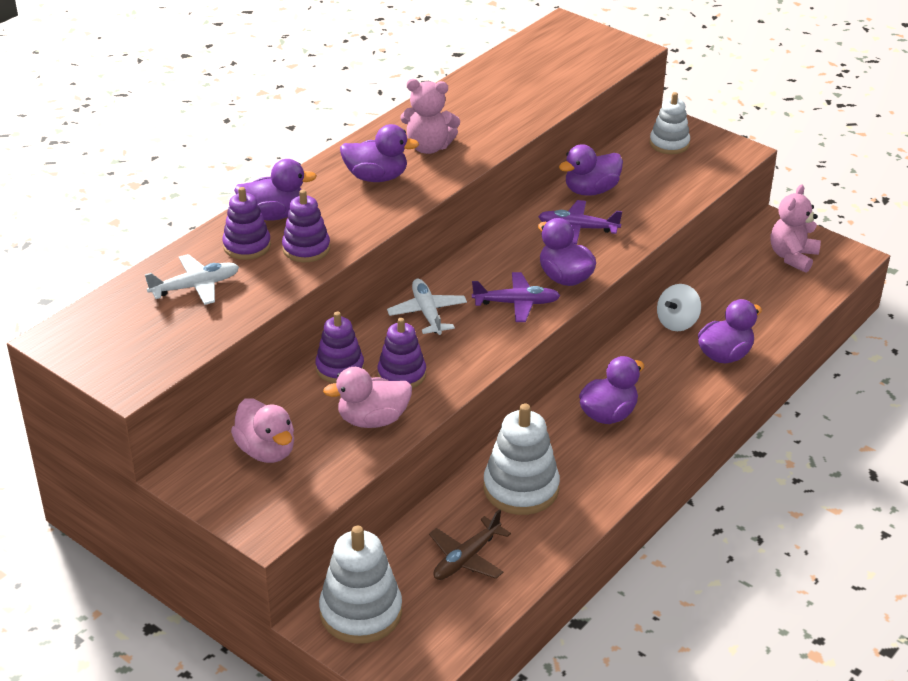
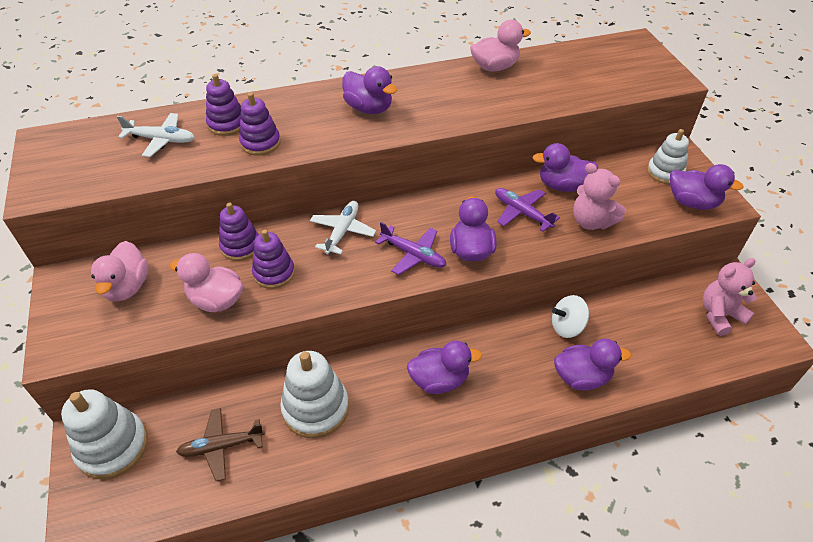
camera: 35 degrees right, 10 degrees up
(274, 215) = (270, 108): purple duck -> purple duck (692, 202)
(428, 147) = (431, 100): pink teddy bear -> pink teddy bear (591, 221)
(456, 94) = (495, 67): none -> pink duck

